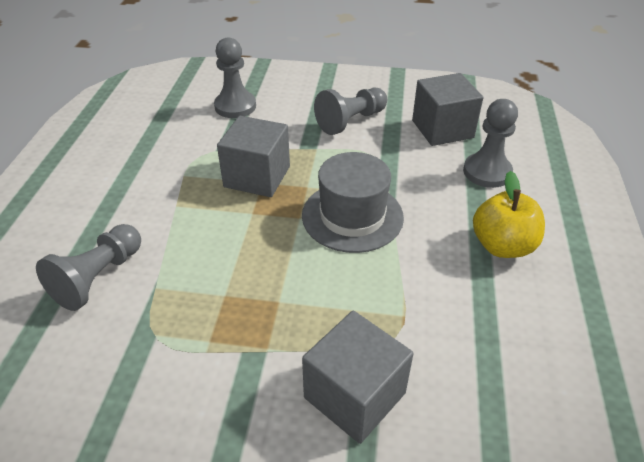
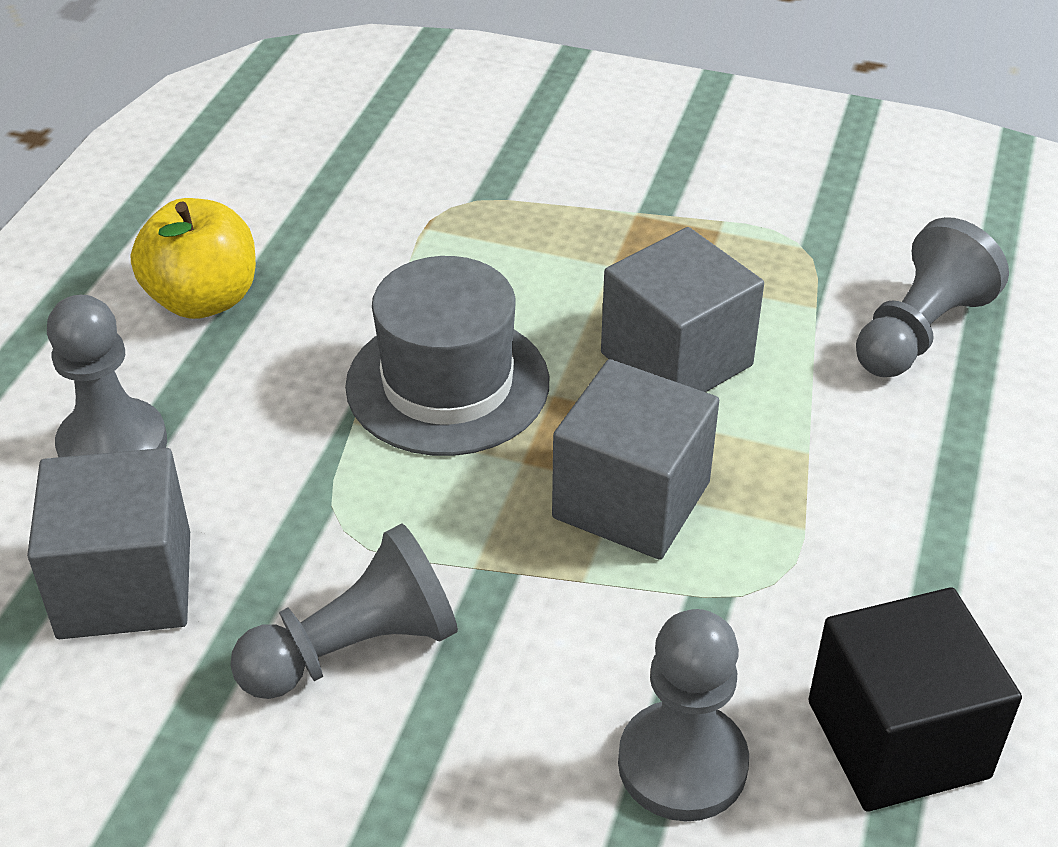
camera: 170 degrees left, 0 degrees up
(163, 118) = (897, 739): none -> black cube
(354, 395) = (528, 158): grey cube -> grey cube (676, 359)

